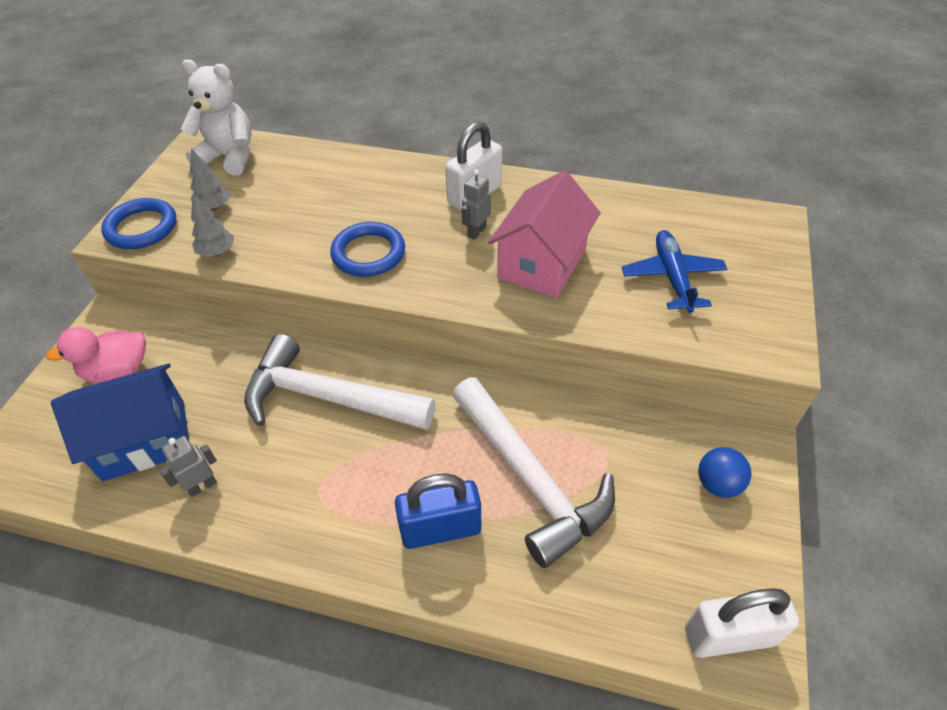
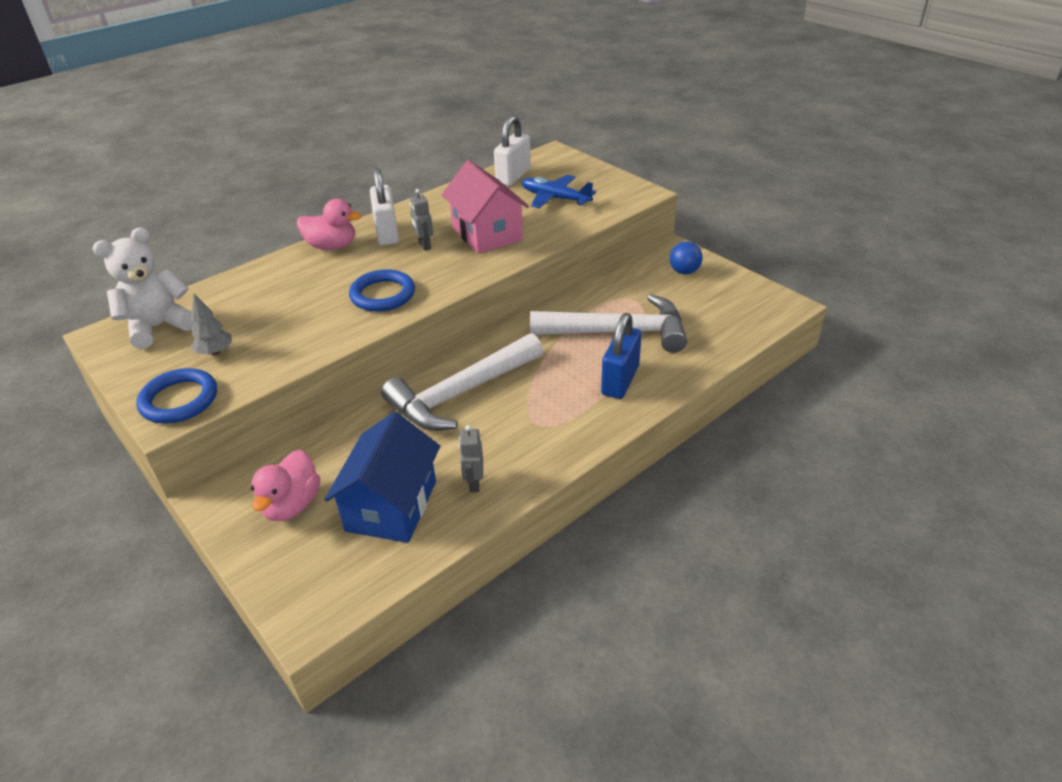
camera: 55 degrees left, 10 degrees down
(217, 252) = (277, 365): grey tree -> none
(420, 175) = (332, 246): none -> pink duck
(729, 636) = (770, 309): white padlock -> white padlock (513, 176)

